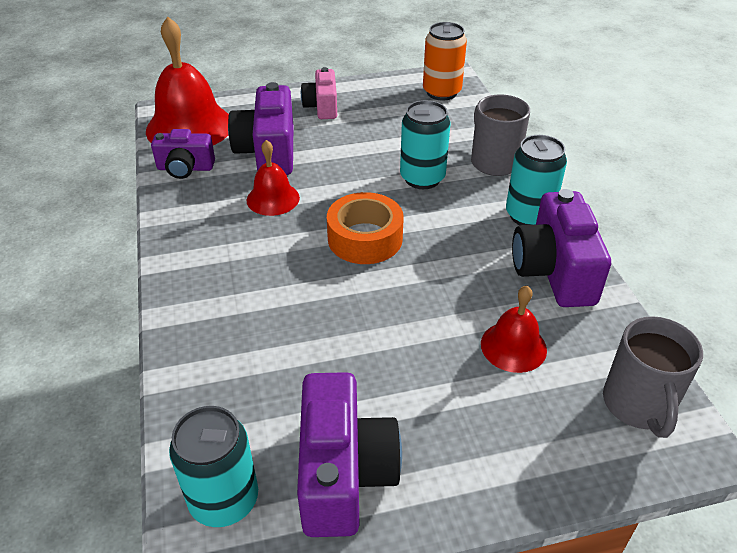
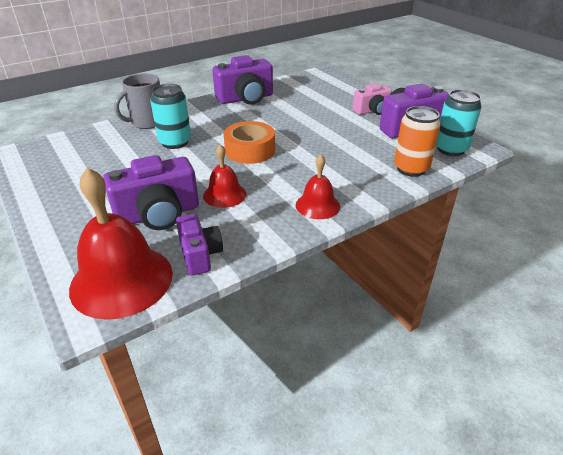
camera: 110 degrees left, 5 degrees down
(322, 107) = (73, 205): pink camera -> pink camera (372, 111)
(441, 92) = (46, 152): orange can -> orange can (411, 169)
(513, 346) = (305, 102): red bell -> red bell (317, 205)
(529, 215) = (201, 108): turquoise can -> none
(638, 405) = (316, 80): grey mug -> none

